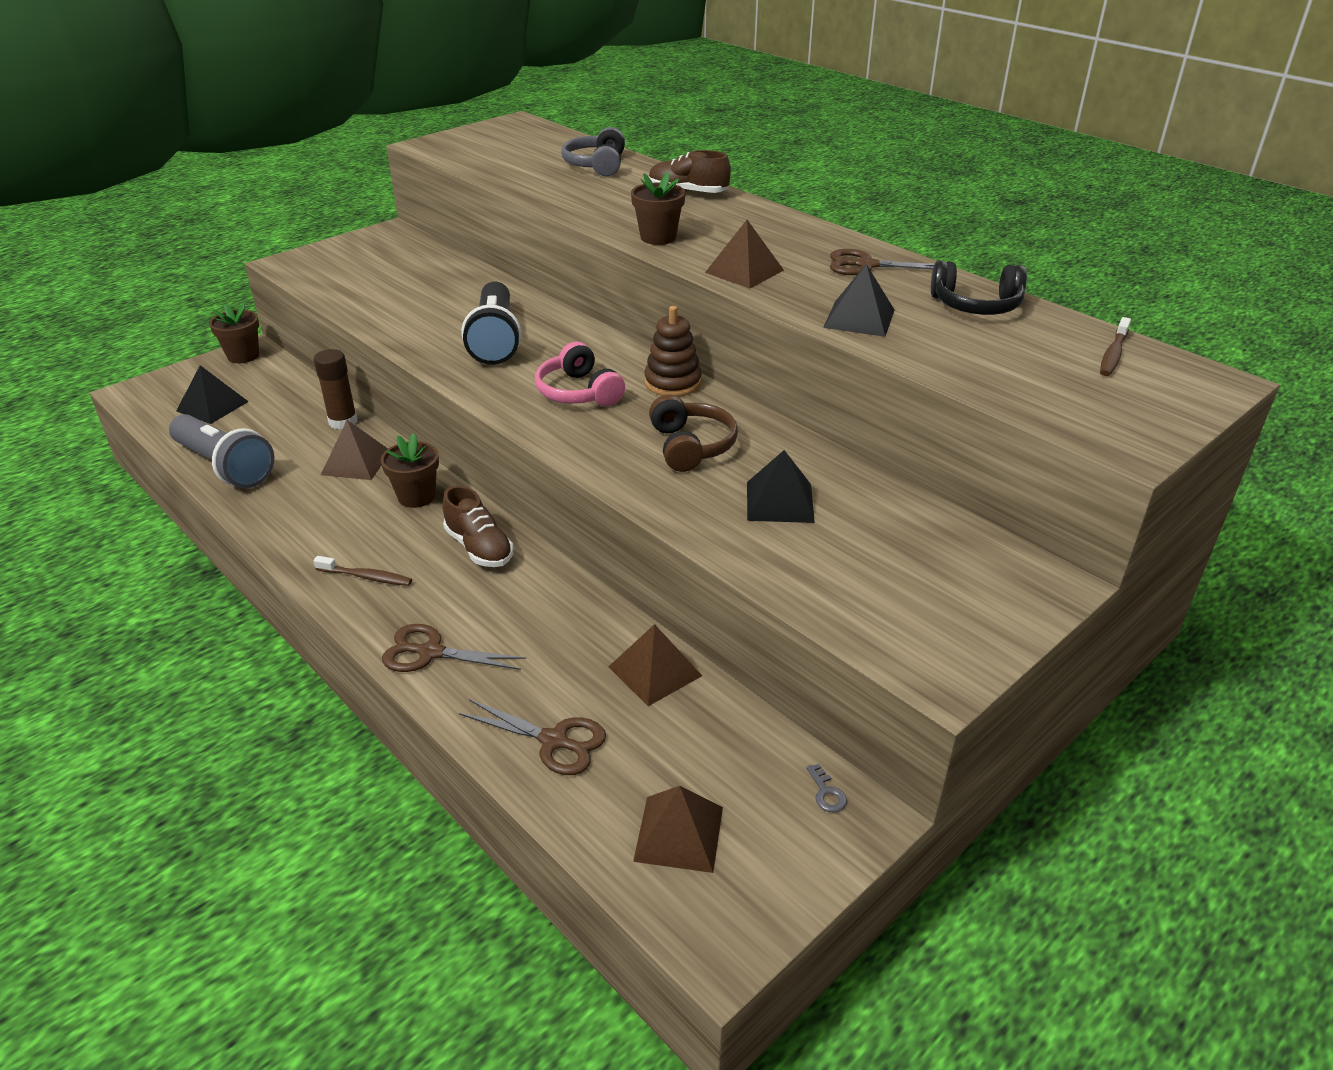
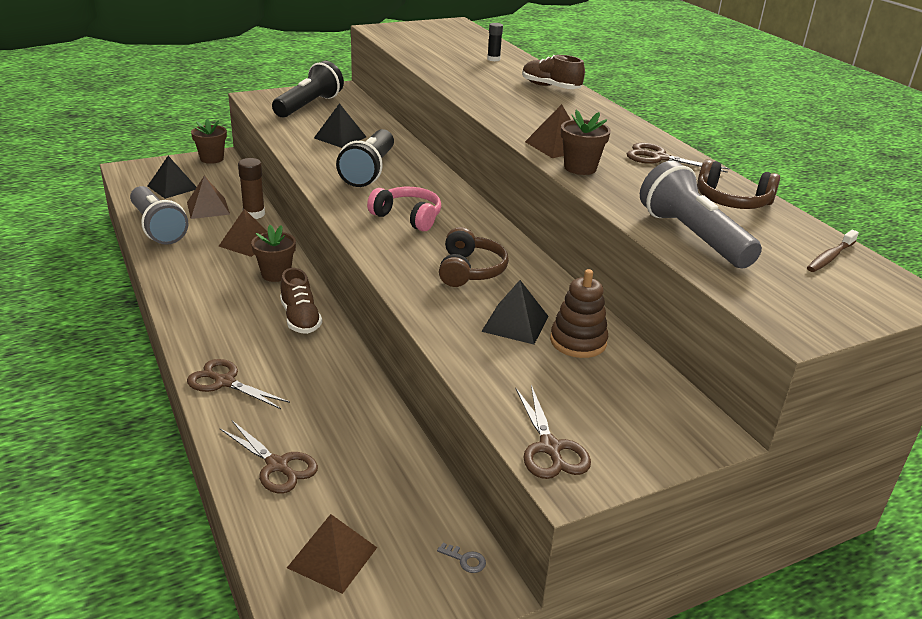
camera: 15 degrees right, 5 degrees down
(364, 263) = (309, 106): none -> black flashlight
(366, 577) = (210, 320): brown toothbrush -> none
(578, 392) = (408, 217): pink headphones -> pink headphones turned 135 degrees clockwise
(596, 165) = (493, 59): grey headphones -> black glue stick
(655, 671) = (381, 435): brown pyramid -> brown pyramid (208, 208)
(658, 237) = (505, 113): brown flower pot -> brown flower pot (580, 168)
(672, 383) = (483, 224): brown stacking toy -> brown stacking toy (578, 341)
(826, 793) = (465, 560): grey key -> grey key turned 60 degrees counterclockwise
(859, 318) = (626, 193): black pyramid -> black pyramid (340, 137)
(900, 643) = (550, 448): none -> brown scissors
(962, 359) = (692, 237): none -> grey flashlight
(976, 305) = (732, 201): black headphones -> brown headphones

